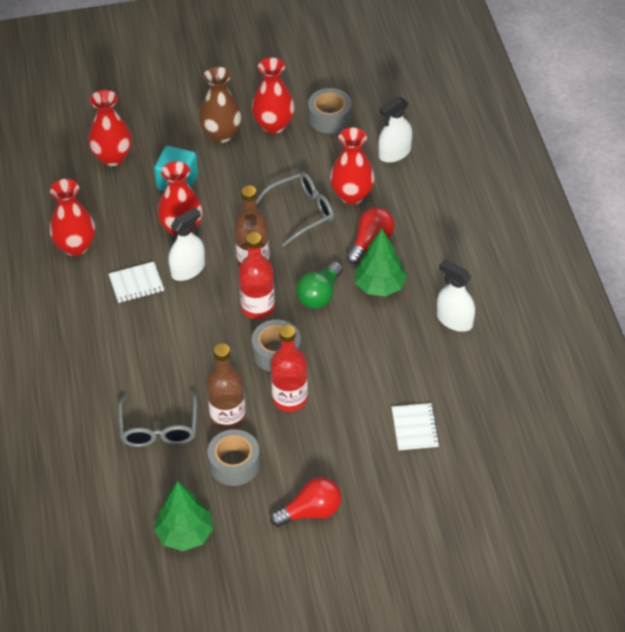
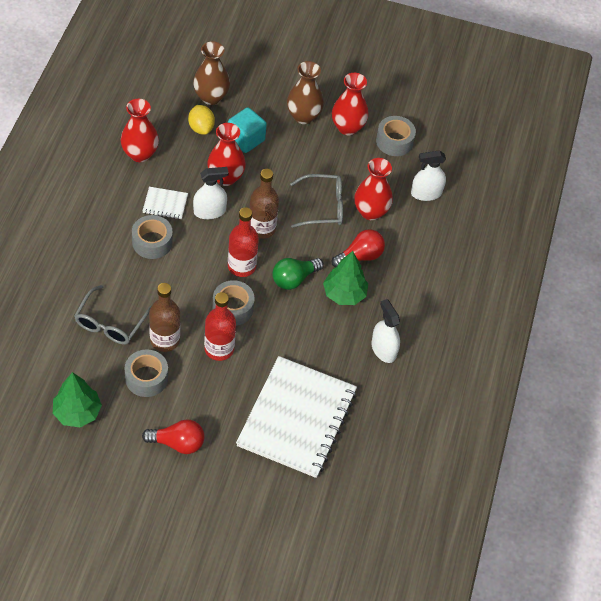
camera: 20 degrees right, 5 degrees up
(112, 157) = (211, 97): red vase -> brown vase
(123, 192) = (201, 128): none -> yellow lemon
(148, 327) = (152, 242): none -> grey tape
(415, 428) = (297, 418): white notebook -> white notebook, size x2.48

